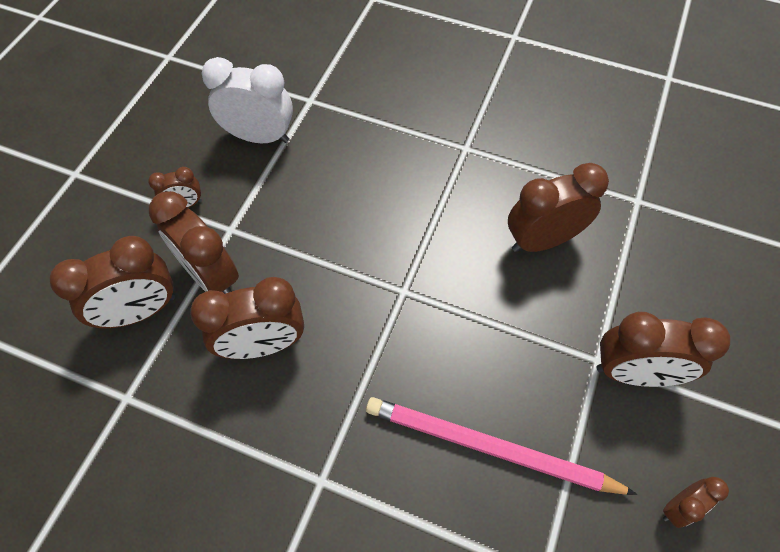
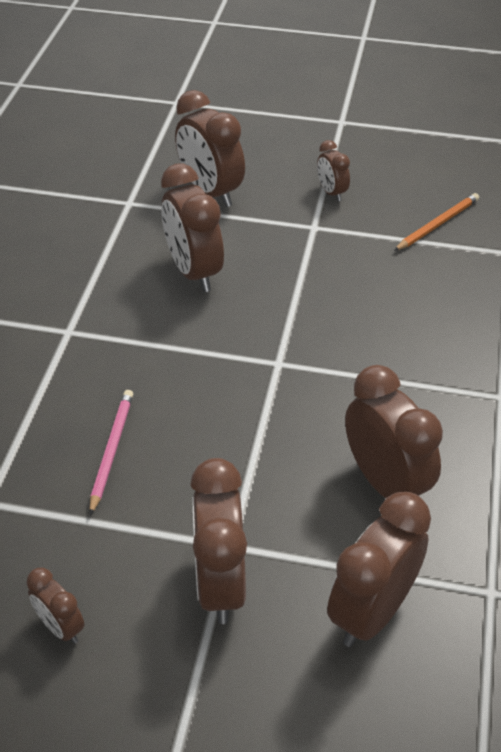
camera: 80 degrees right, 15 degrees down
(211, 275) = (258, 225): brown clock -> brown clock (372, 612)
(259, 137) = (437, 224): white clock -> orange pencil
(490, 448) = (111, 451): pink pencil -> pink pencil, size x0.54

